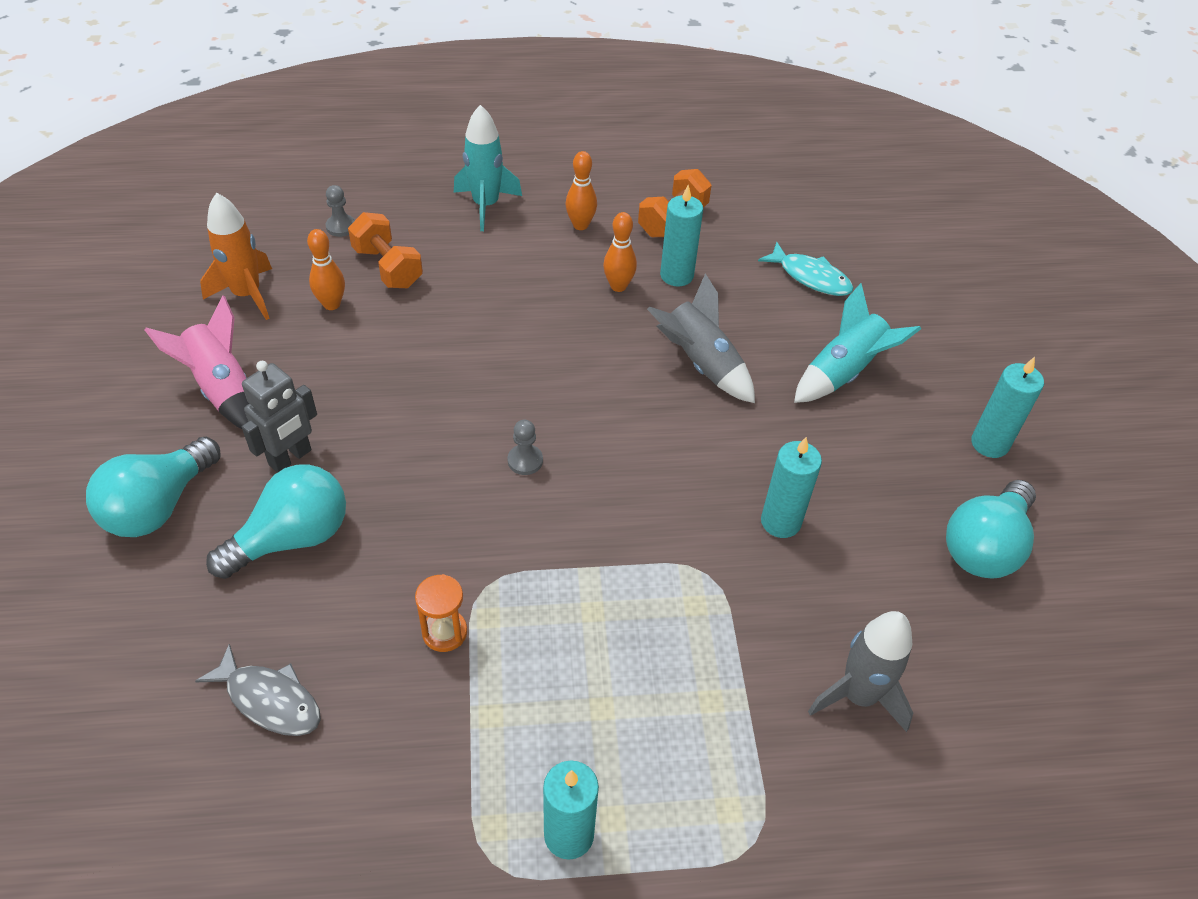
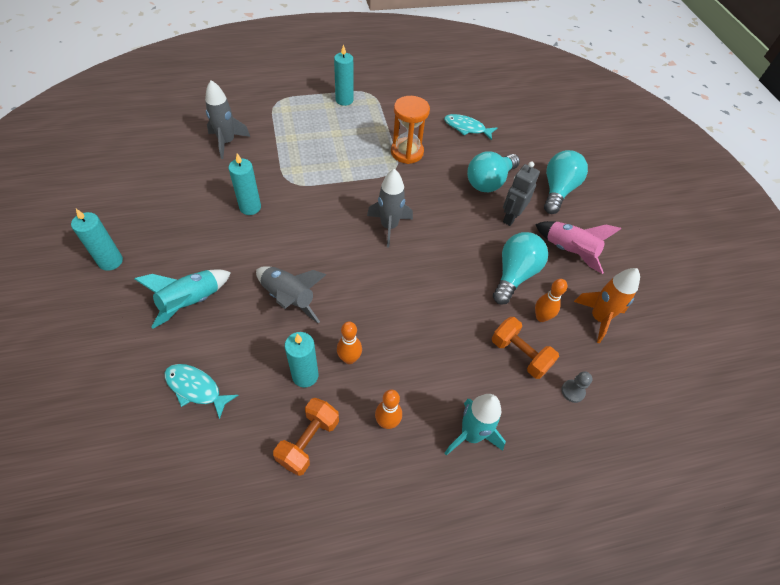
camera: 170 degrees right, 5 degrees up
(269, 700) = (466, 128): grey fish -> turquoise fish
(444, 632) = (407, 152): orange hourglass -> orange hourglass, size x1.70
(525, 461) = (389, 226): grey pawn -> grey rocket
(984, 546) = (141, 204): turquoise light bulb -> turquoise light bulb (514, 274)

